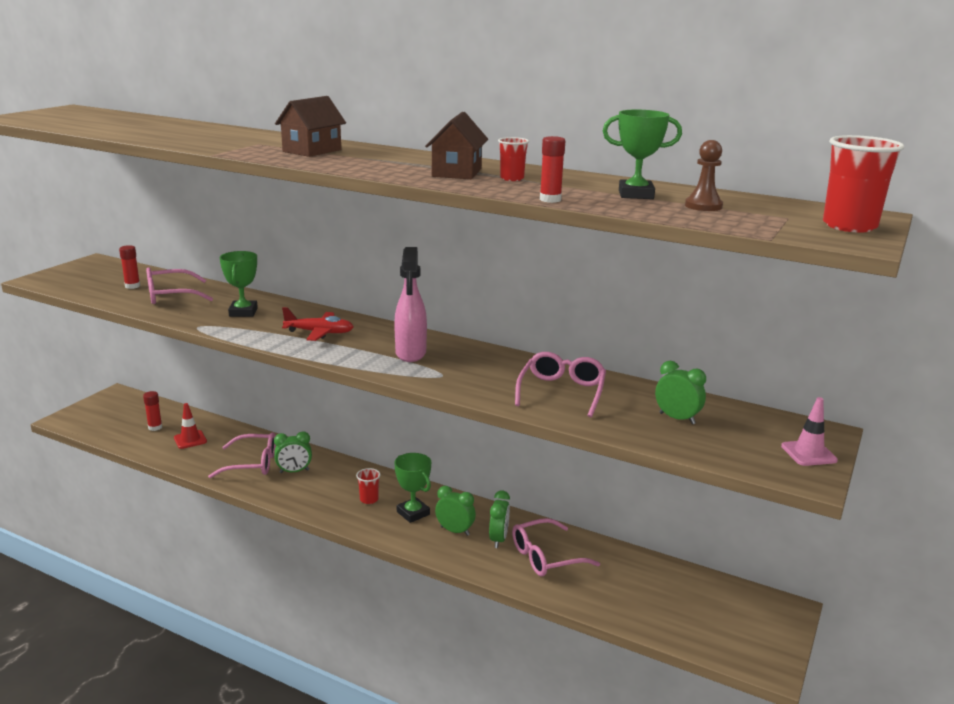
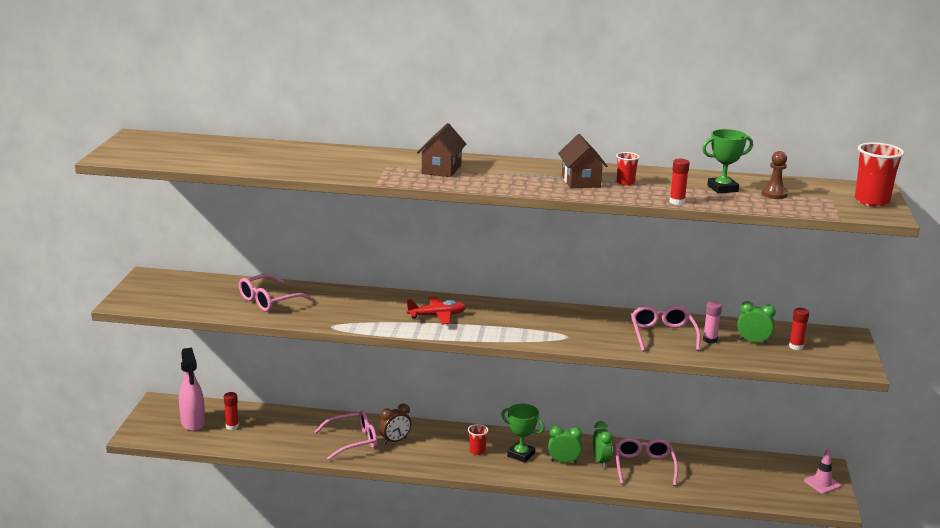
camera: 20 degrees left, 0 degrees up
(132, 286) = (221, 296): red glue stick -> red glue stick (796, 346)
(190, 440) = (276, 431): red traffic cone -> none
(243, 312) = (352, 307): green trophy -> none
(294, 471) = (395, 441): green clock -> brown clock
(410, 354) = (527, 322): pink spray bottle -> pink spray bottle (193, 423)
(546, 557) = (644, 466): pink glasses -> pink glasses turned 135 degrees clockwise
(619, 407) = (710, 340): none -> pink glue stick
(808, 453) = (849, 352): pink traffic cone -> pink traffic cone (822, 483)

